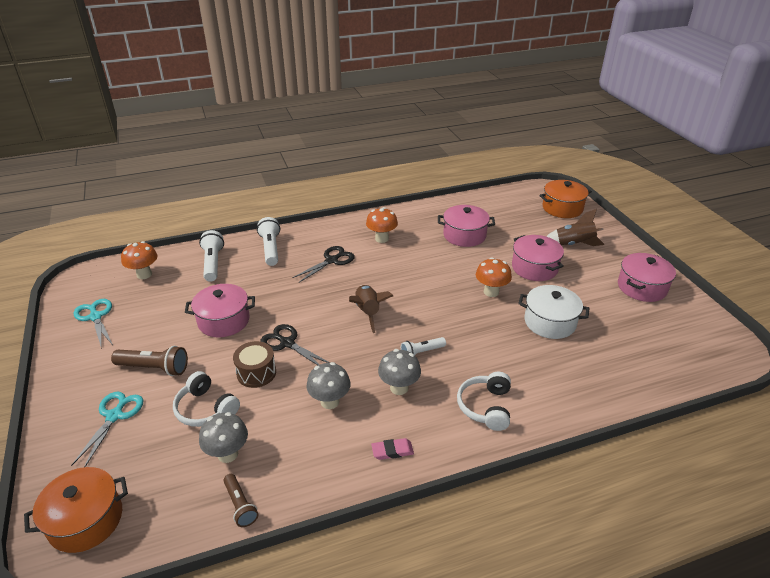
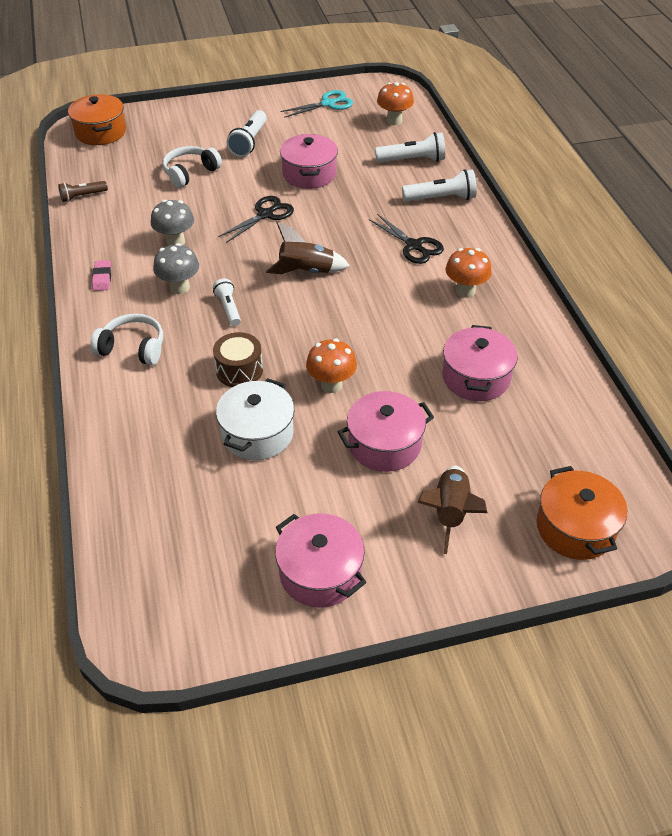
camera: 95 degrees right, 10 degrees up
(114, 416) = (197, 130): turquoise scissors -> none
(154, 368) = (249, 142): brown flashlight -> white flashlight
(228, 454) = (135, 187): grey mushroom -> none
(256, 373) = (227, 197): brown drum -> brown drum (239, 370)

